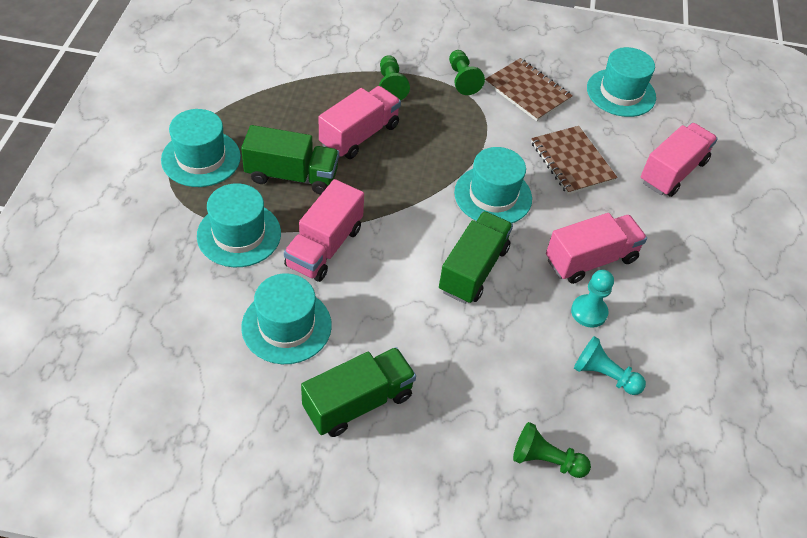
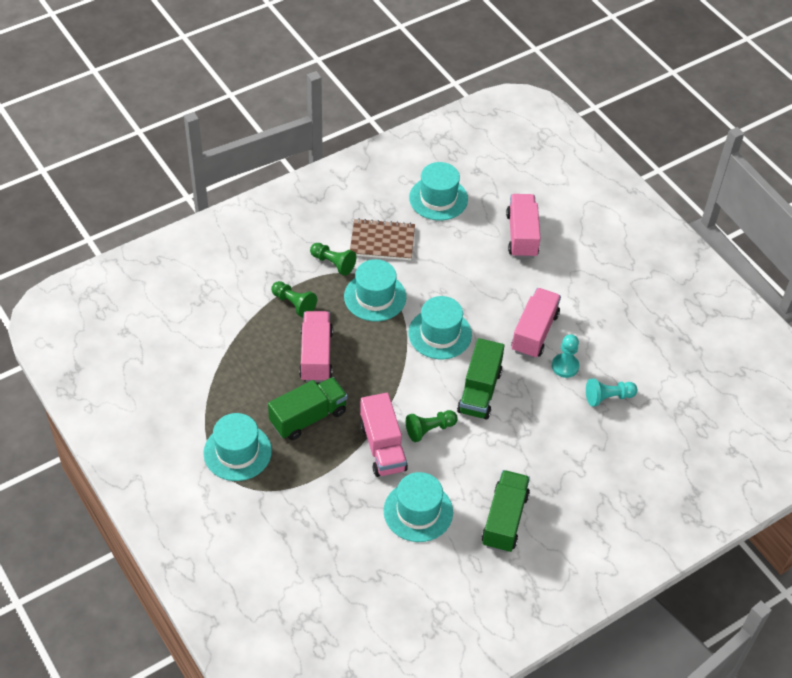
camera: 40 degrees left, 0 degrees up
(239, 234) = (324, 481): turquoise hat -> turquoise hat (375, 297)
(473, 269) = (479, 391): green truck -> green truck turned 150 degrees counterclockwise
(545, 460) = (626, 468): green pawn -> green pawn (429, 429)
(572, 161) = (460, 273): brown notebook -> none

